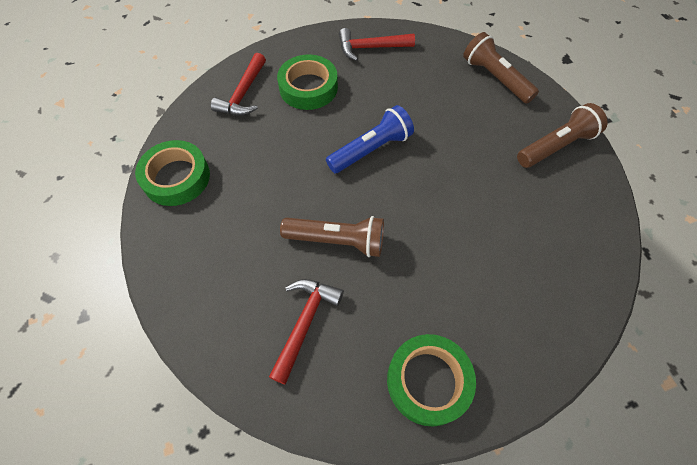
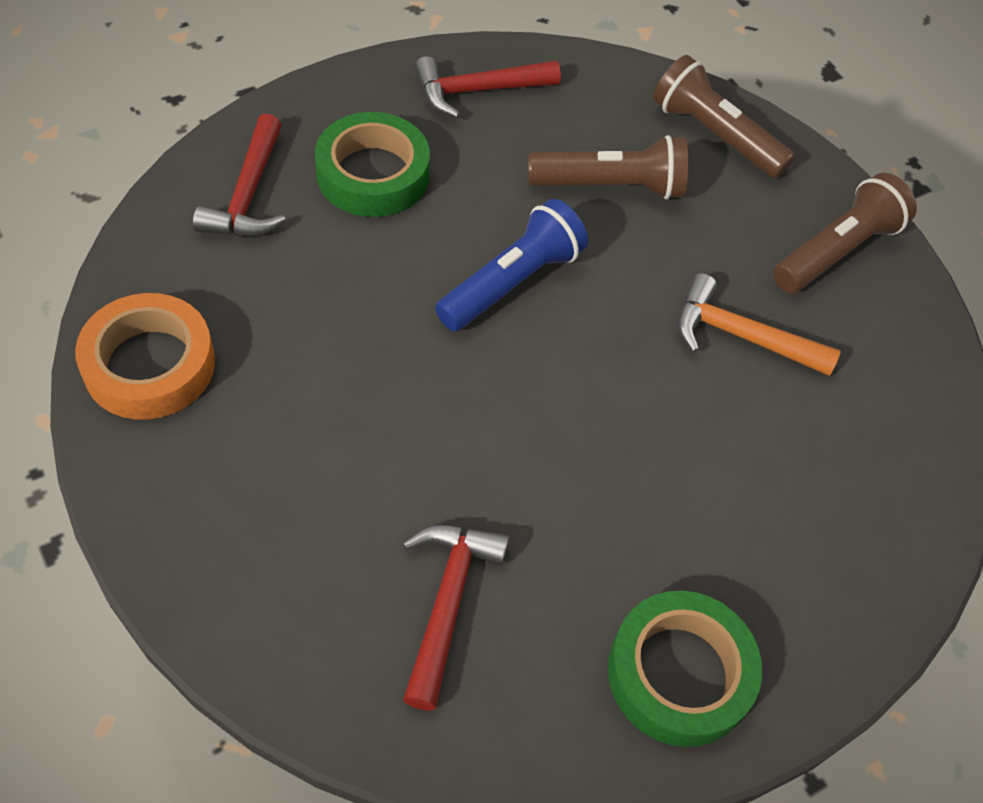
camera: 15 degrees left, 5 degrees down
(176, 177) = (149, 365): green tape -> orange tape
(337, 240) = (479, 452): brown flashlight -> brown flashlight (610, 186)
(493, 189) = (740, 336): none -> orange hammer

